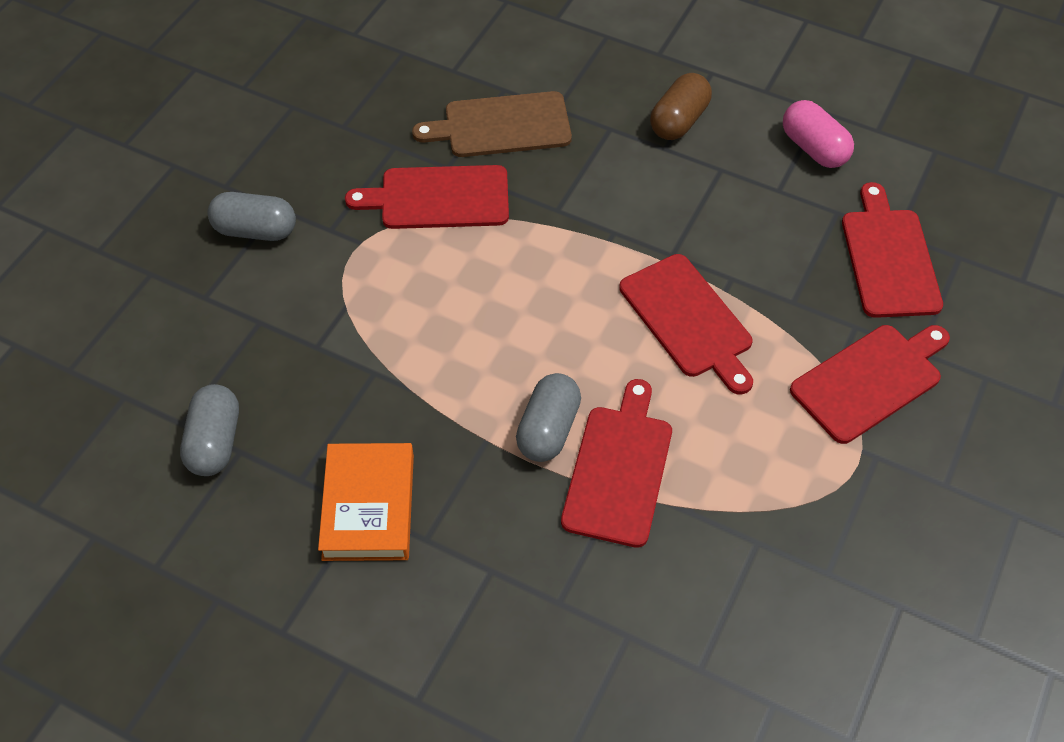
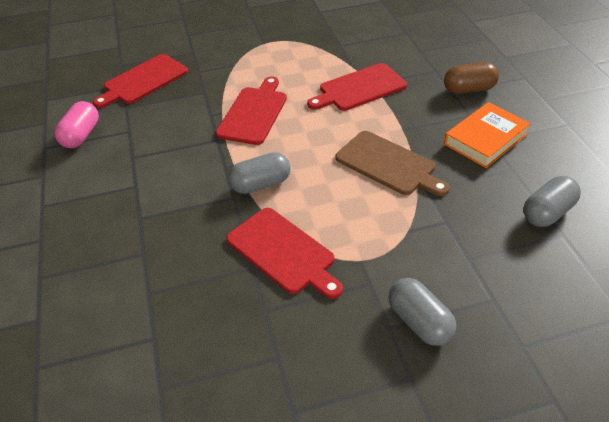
camera: 130 degrees left, 10 degrees down
(501, 126) = (187, 268): brown cutting board -> brown cutting board (388, 164)
(548, 429) = (370, 116): grey capsule -> grey capsule (261, 184)
(679, 121) = (104, 194): brown capsule -> brown capsule (469, 89)
(870, 380) = (225, 56): red cutting board -> none

